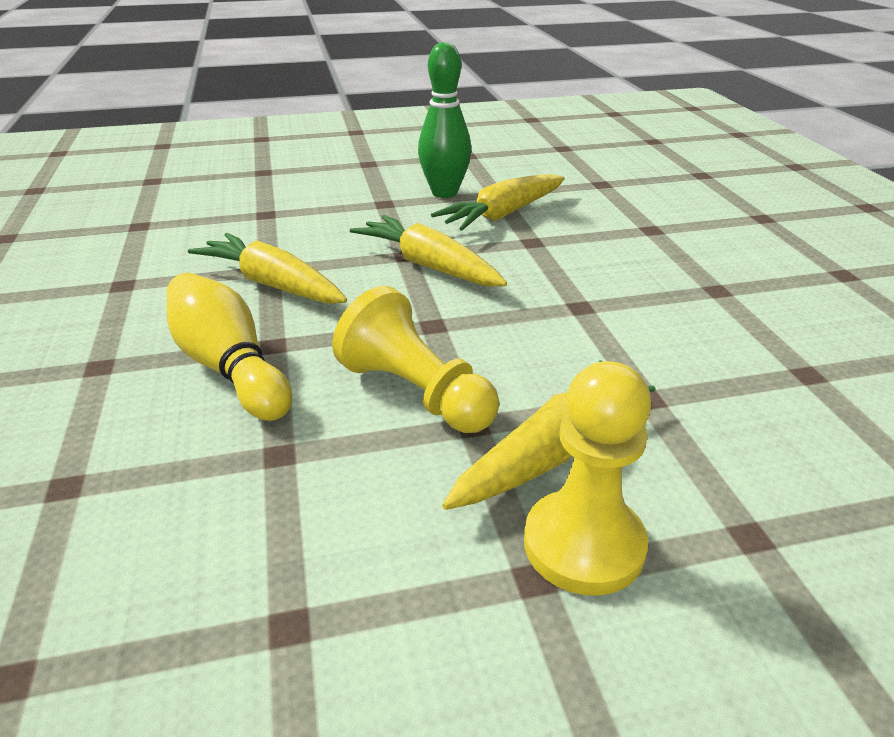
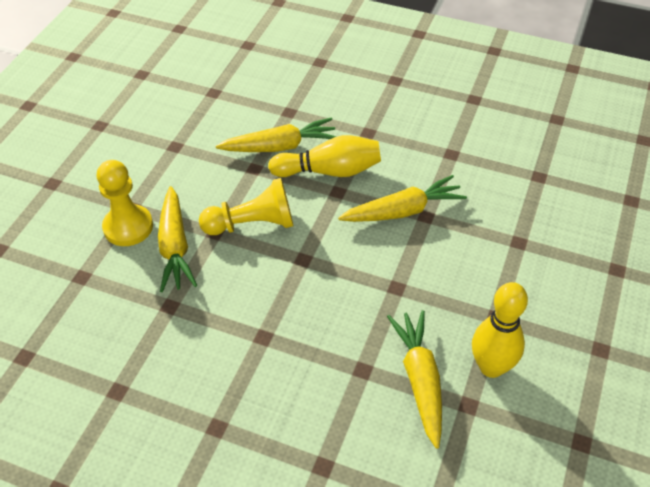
camera: 125 degrees right, 15 degrees up
(428, 266) = (371, 291): yellow carrot -> yellow carrot (280, 146)
(444, 193) = (491, 367): green bowling pin -> yellow bowling pin

